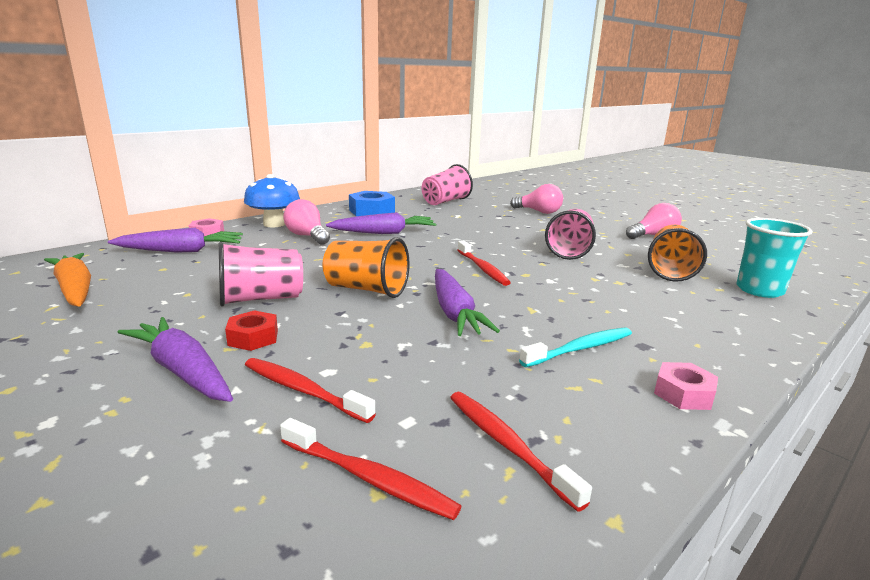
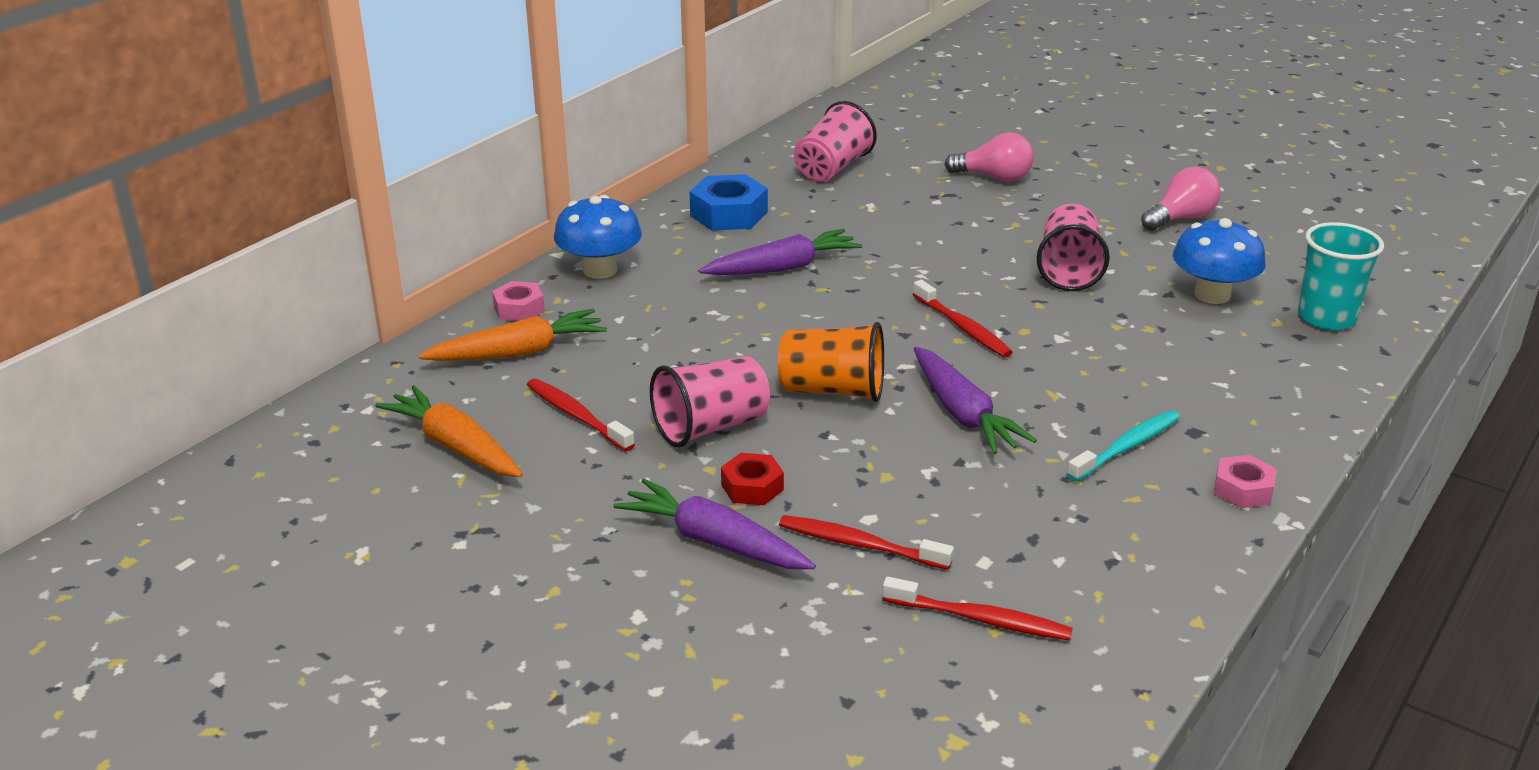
camera: 10 degrees left, 10 degrees up
(182, 251) = (519, 352): purple carrot -> orange carrot
(307, 236) = (674, 293): pink light bulb -> none
(507, 445) = (1088, 571): red toothbrush -> red toothbrush (577, 416)
(670, 270) = (1212, 295): orange cup -> blue mushroom

